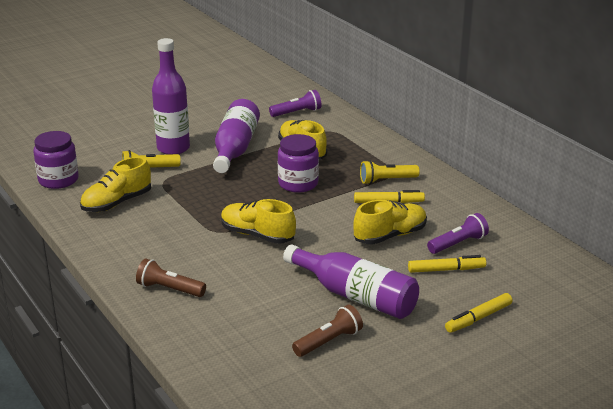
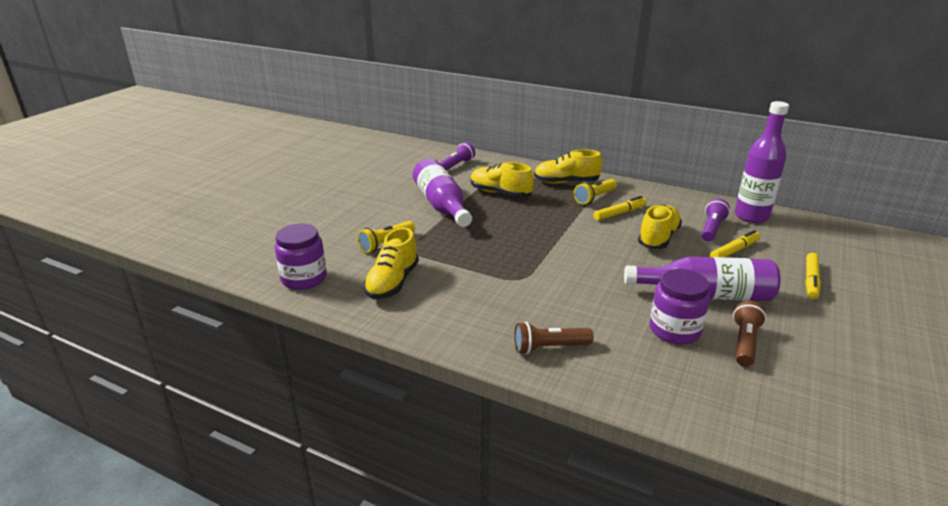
camera: 30 degrees left, 0 degrees up
(173, 148) = (385, 219): purple bottle -> purple bottle (751, 216)
(257, 235) = (558, 270): yellow shoe -> yellow shoe (566, 182)
(298, 183) = (532, 219): purple jar -> purple jar (674, 330)

